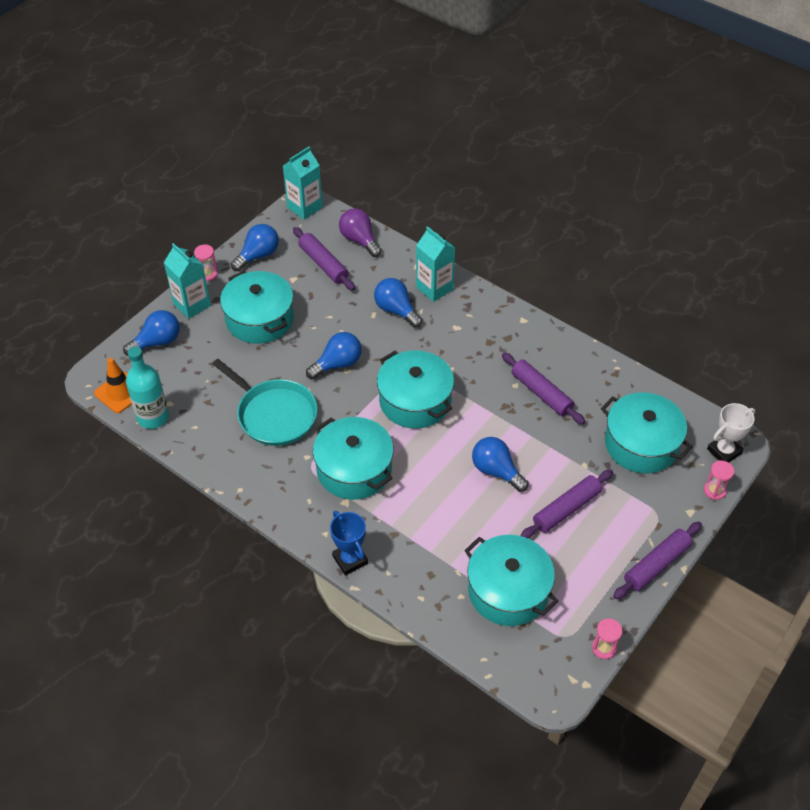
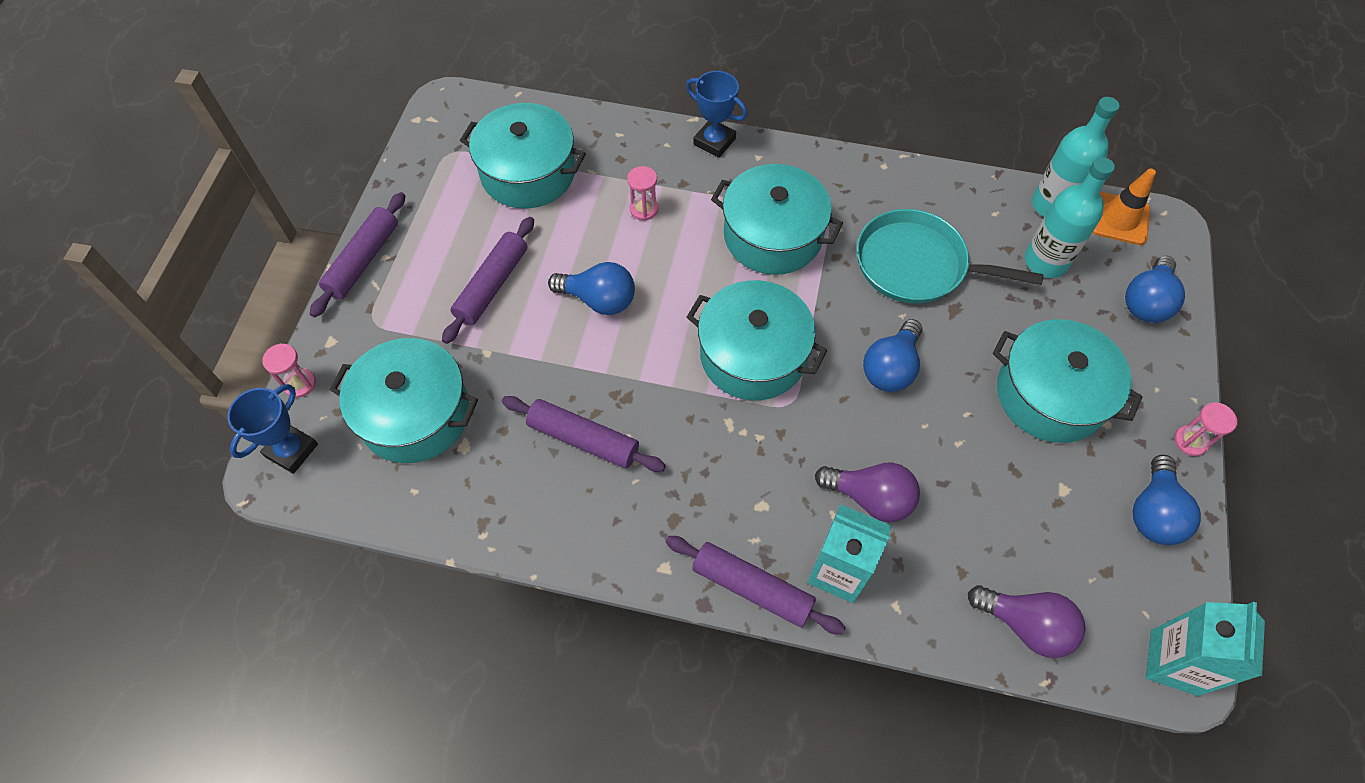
camera: 155 degrees right, 10 degrees up
(192, 305) = (1160, 378): turquoise carton -> none
(192, 385) = (1045, 261): none -> turquoise bottle
(323, 264) = (1042, 542): purple rolling pin -> purple rolling pin (752, 588)
(396, 310) = (870, 498): blue light bulb -> purple light bulb
(604, 648) = (405, 156): pink hourglass -> pink hourglass (644, 209)
(724, 451) = (291, 450): white trophy -> blue trophy

